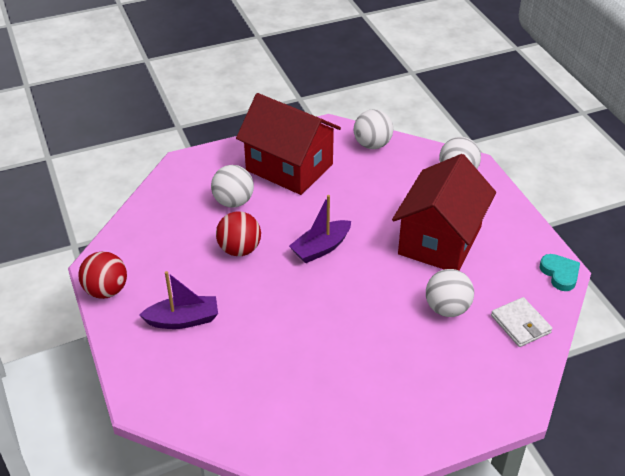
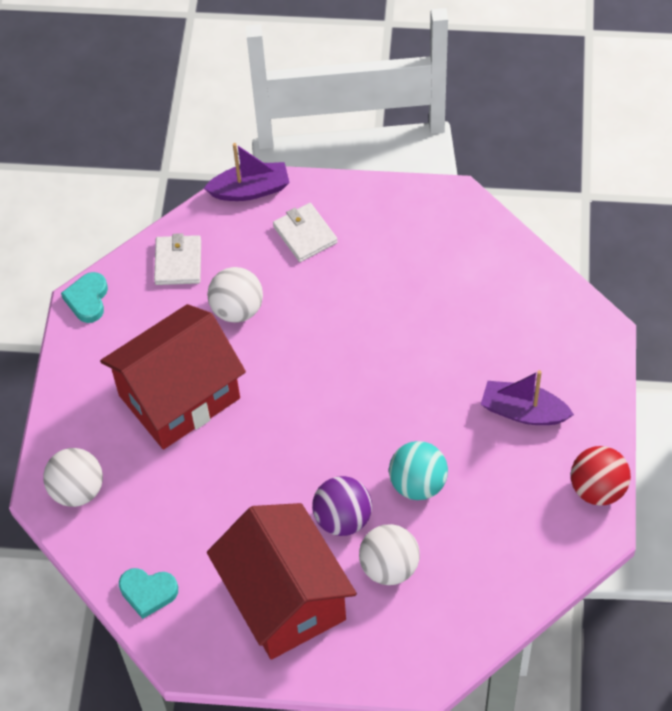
camera: 150 degrees left, 15 degrees up
(239, 249) = (418, 483): red ball -> turquoise ball
(279, 215) = (343, 518): none -> purple ball
(321, 248) = (321, 444): purple boat -> purple boat (250, 190)
(372, 145) = (148, 592): white ball -> turquoise heart
(439, 386) = (305, 235): none -> white wallet

